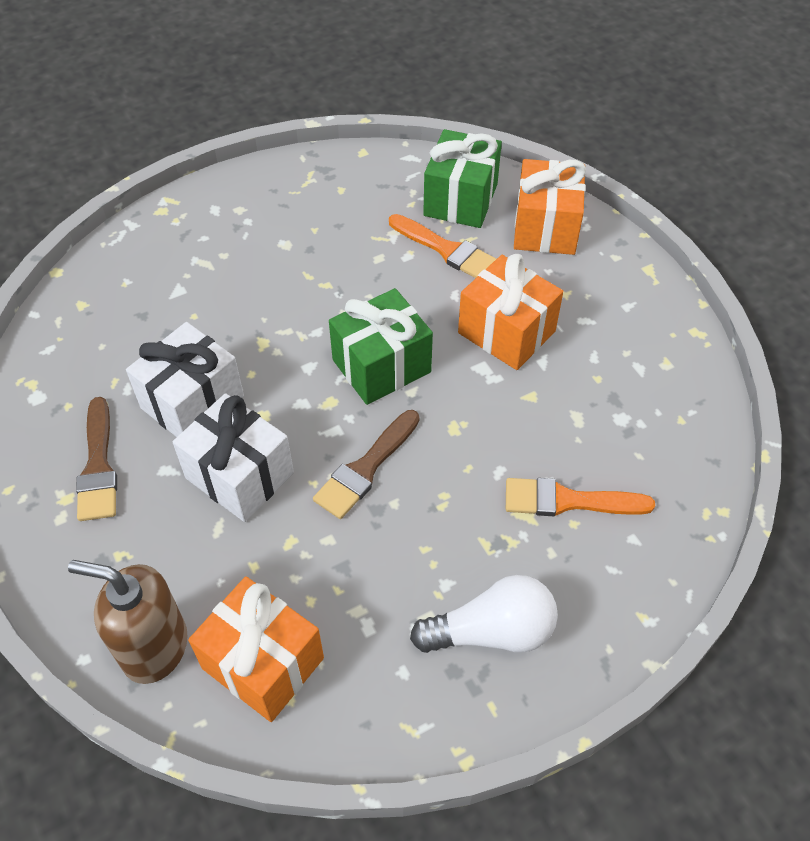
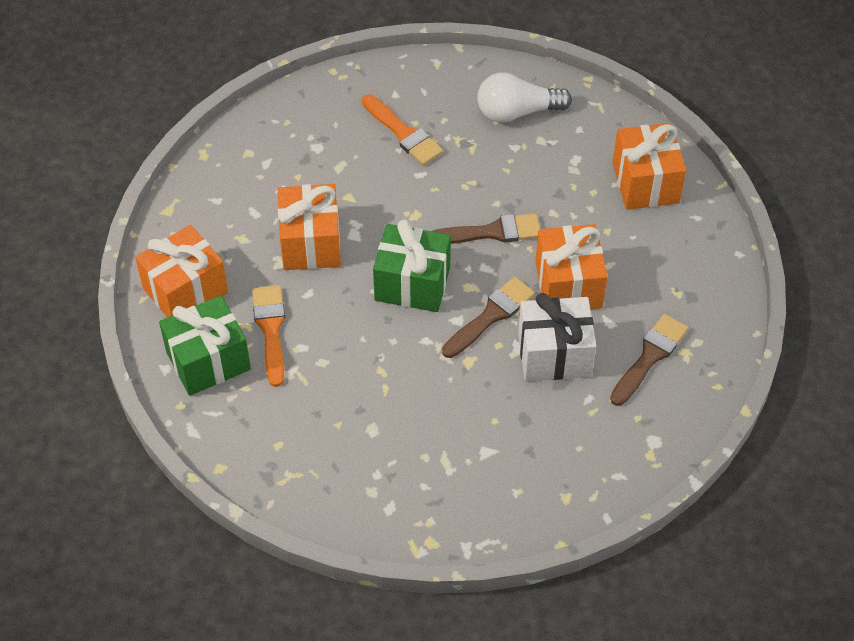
camera: 135 degrees left, 0 degrees up
(154, 648) = (696, 231): brown soap dispenser -> none
(239, 475) = (568, 285): white gift -> orange gift
(283, 391) = (490, 316): none -> brown brush
(491, 631) = (517, 112): white light bulb -> white light bulb turned 45 degrees counterclockwise

